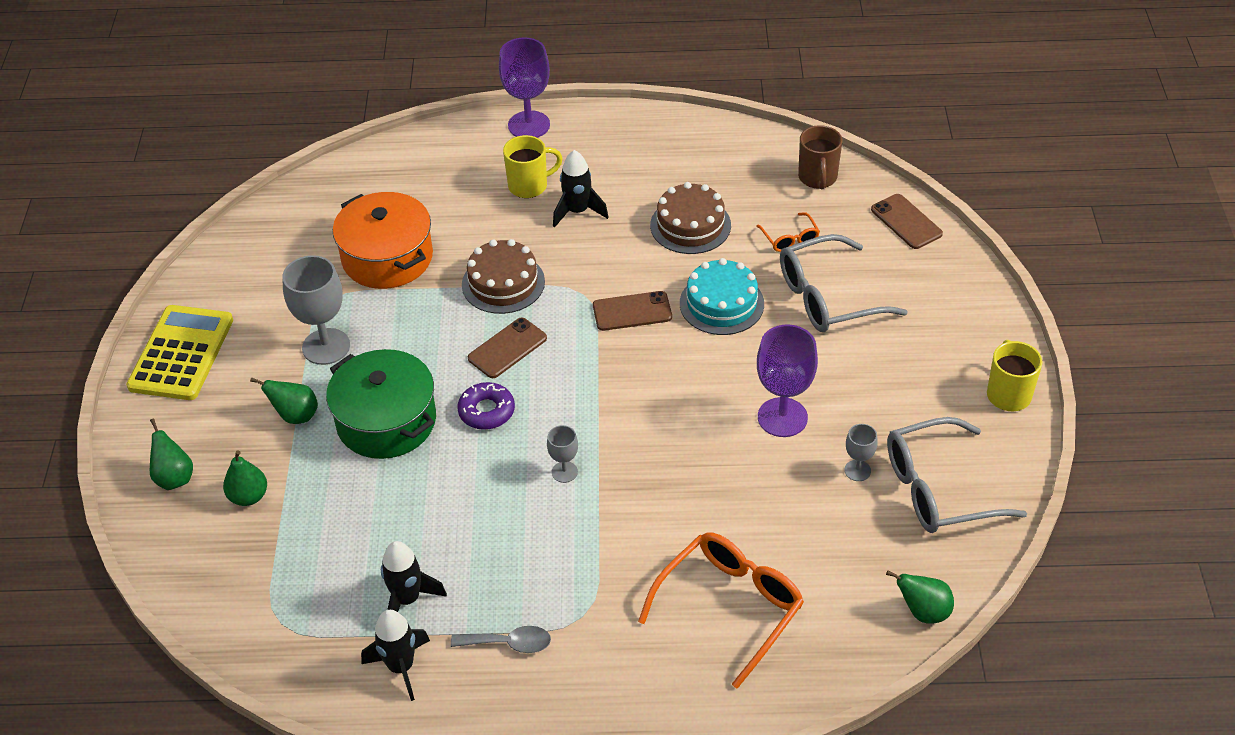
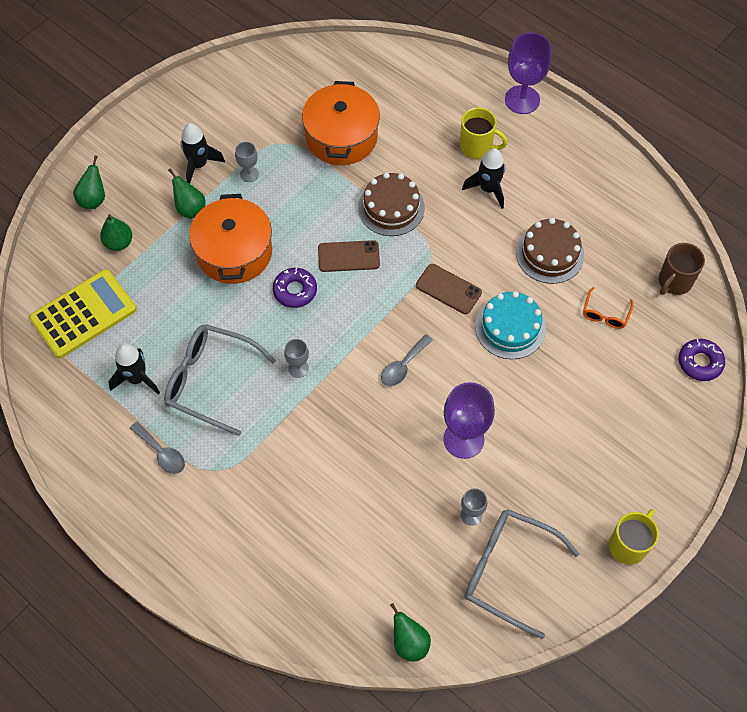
camera: 40 degrees right, 15 degrees up
(181, 353) = (169, 118): yellow calculator -> yellow calculator (83, 314)
(326, 346) = (249, 174): grey goblet -> grey goblet, size x0.51
(386, 421) = (234, 252): green pot -> orange pot
(401, 667) = (95, 418): black rocket -> black rocket (199, 165)
(661, 399) = (403, 366): none -> grey spoon
(730, 607) = (301, 538): orange glasses -> none
(827, 297) = (584, 377): grey glasses -> grey glasses (210, 381)
(906, 222) = (700, 362): brown phone -> purple donut

